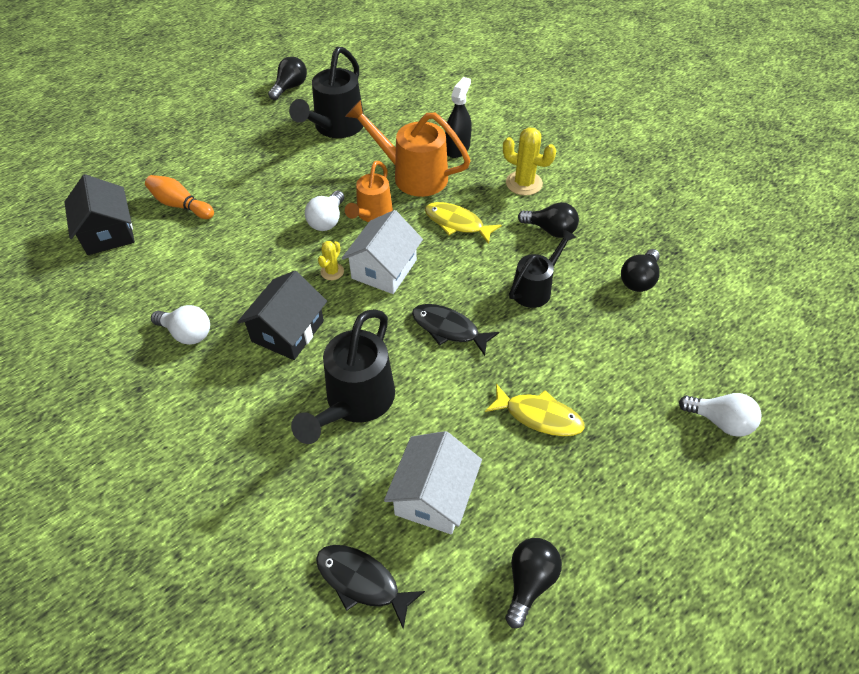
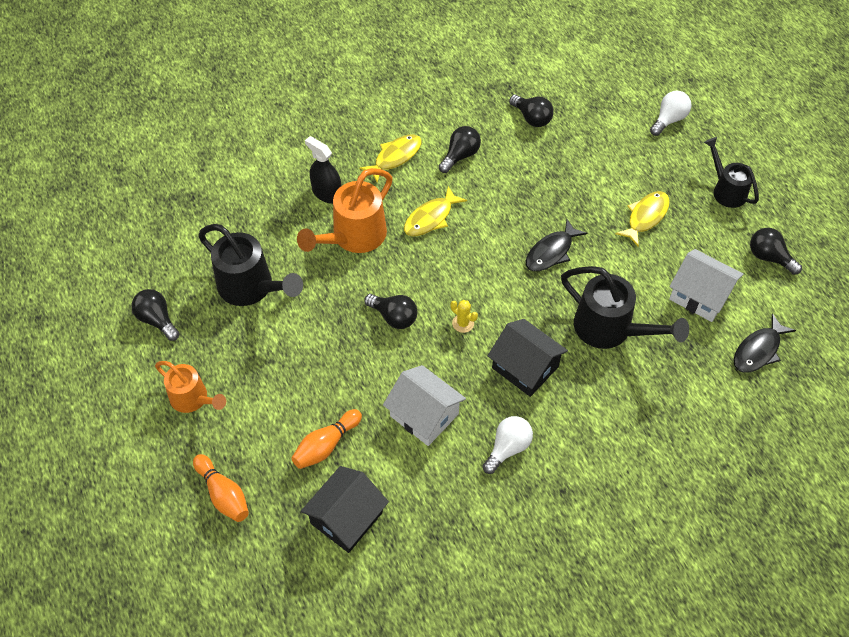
camera: 75 degrees left, 5 degrees up
(108, 233) = (346, 518): black house -> black house turned 45 degrees counterclockwise
(131, 158) = (223, 494): none -> orange bowling pin
(327, 220) = (394, 317): white light bulb -> black light bulb
(372, 214) = (397, 279): orange watering can -> orange watering can (193, 399)
(384, 269) = (471, 283): white house -> white house (424, 415)
(524, 183) = (395, 157): yellow cactus -> yellow fish
(535, 288) = (523, 184): black watering can -> black watering can (726, 190)

